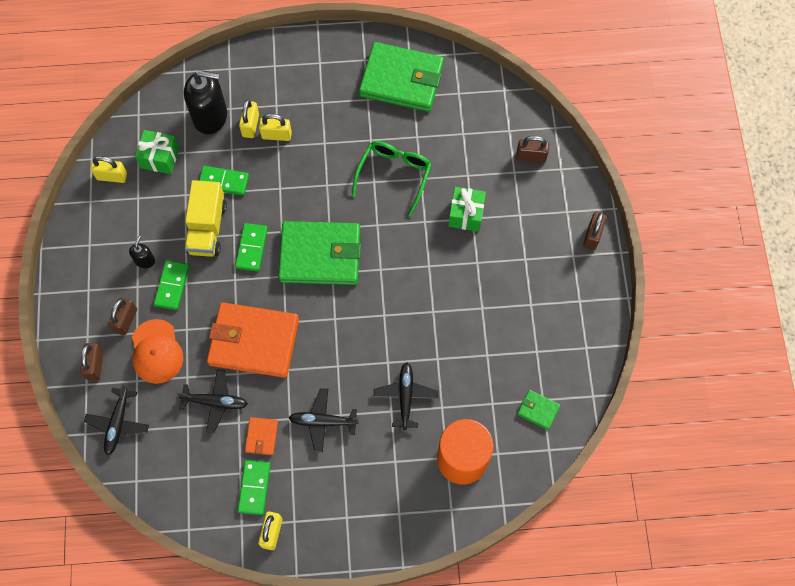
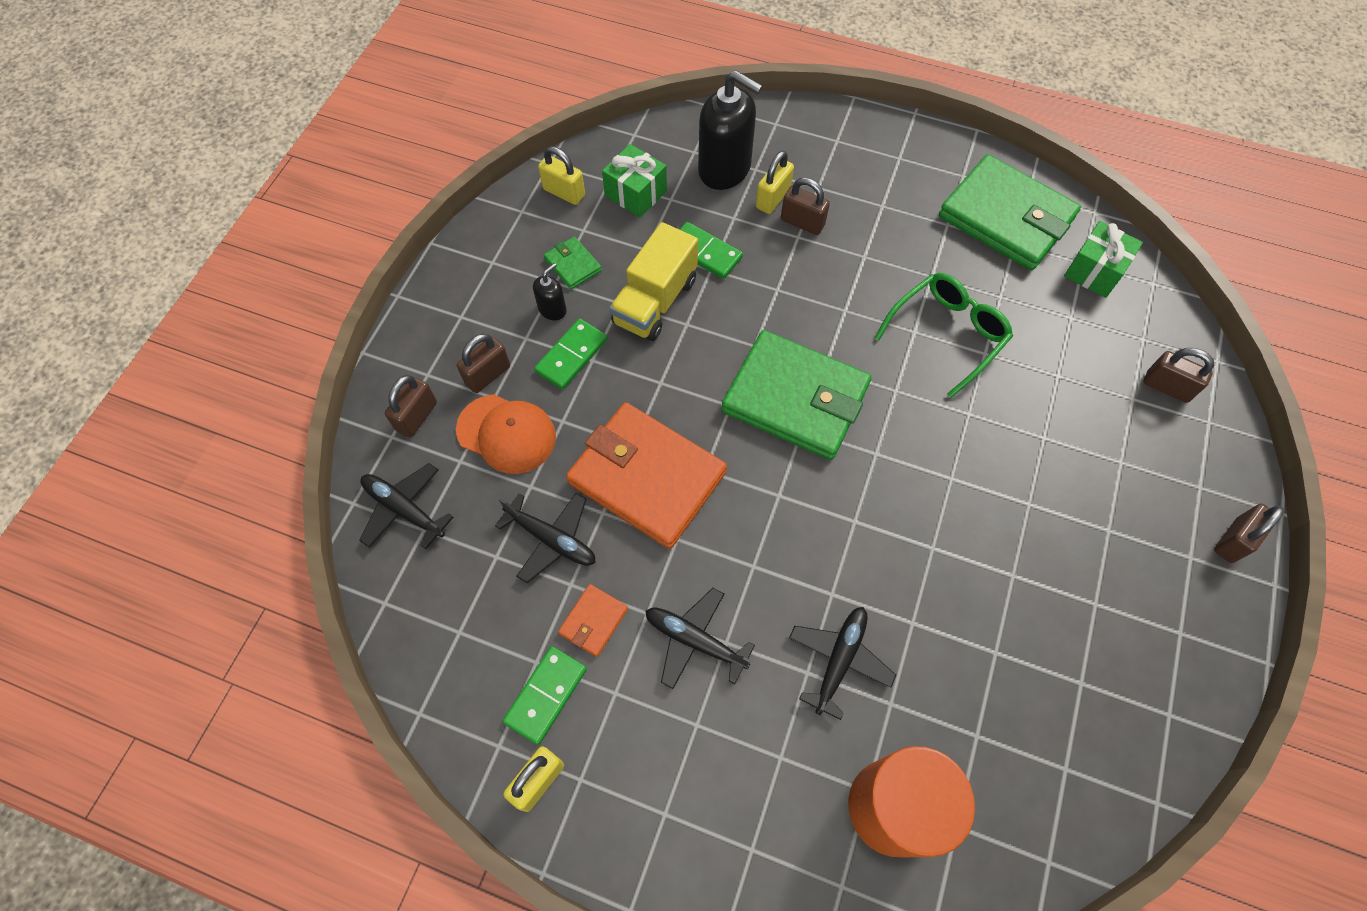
camera: 25 degrees right, 5 degrees down
(118, 423) = (404, 509): black plane -> black plane turned 90 degrees clockwise
(156, 352) = (506, 434): orange cap -> orange cap turned 75 degrees counterclockwise
(251, 248) = (703, 350): green domino -> none
(276, 135) = (802, 222): yellow padlock -> brown padlock
(466, 214) = (1036, 428): green gift -> green gift (1094, 271)
(538, 410) = (1052, 783): green wallet -> green wallet (573, 265)

